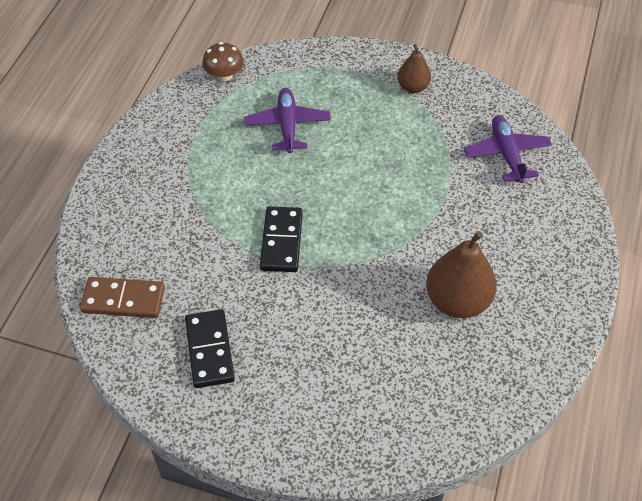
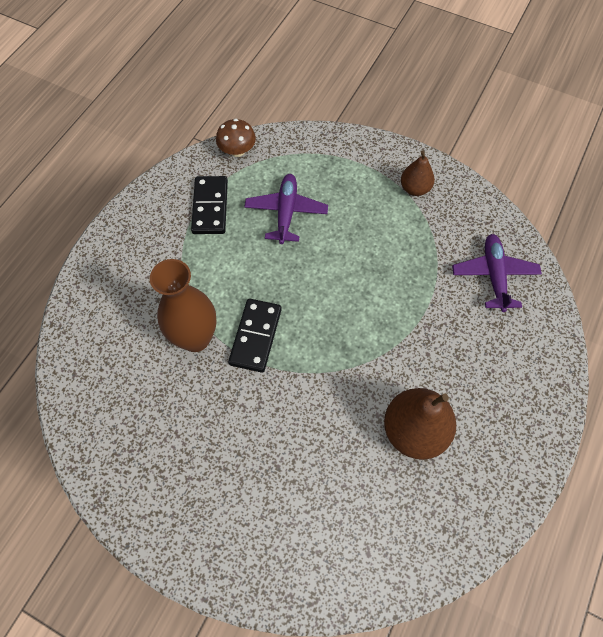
camera: 10 degrees right, 10 degrees up
(123, 299) = (94, 374): brown domino -> none
(209, 350) = (163, 443): black domino -> black domino (210, 207)
(220, 252) = (195, 338): none -> brown vase

